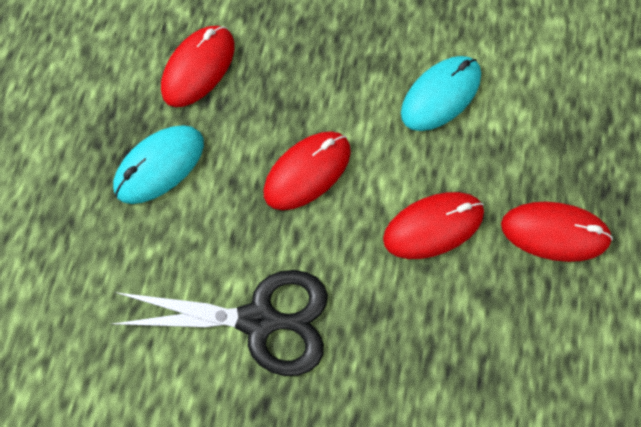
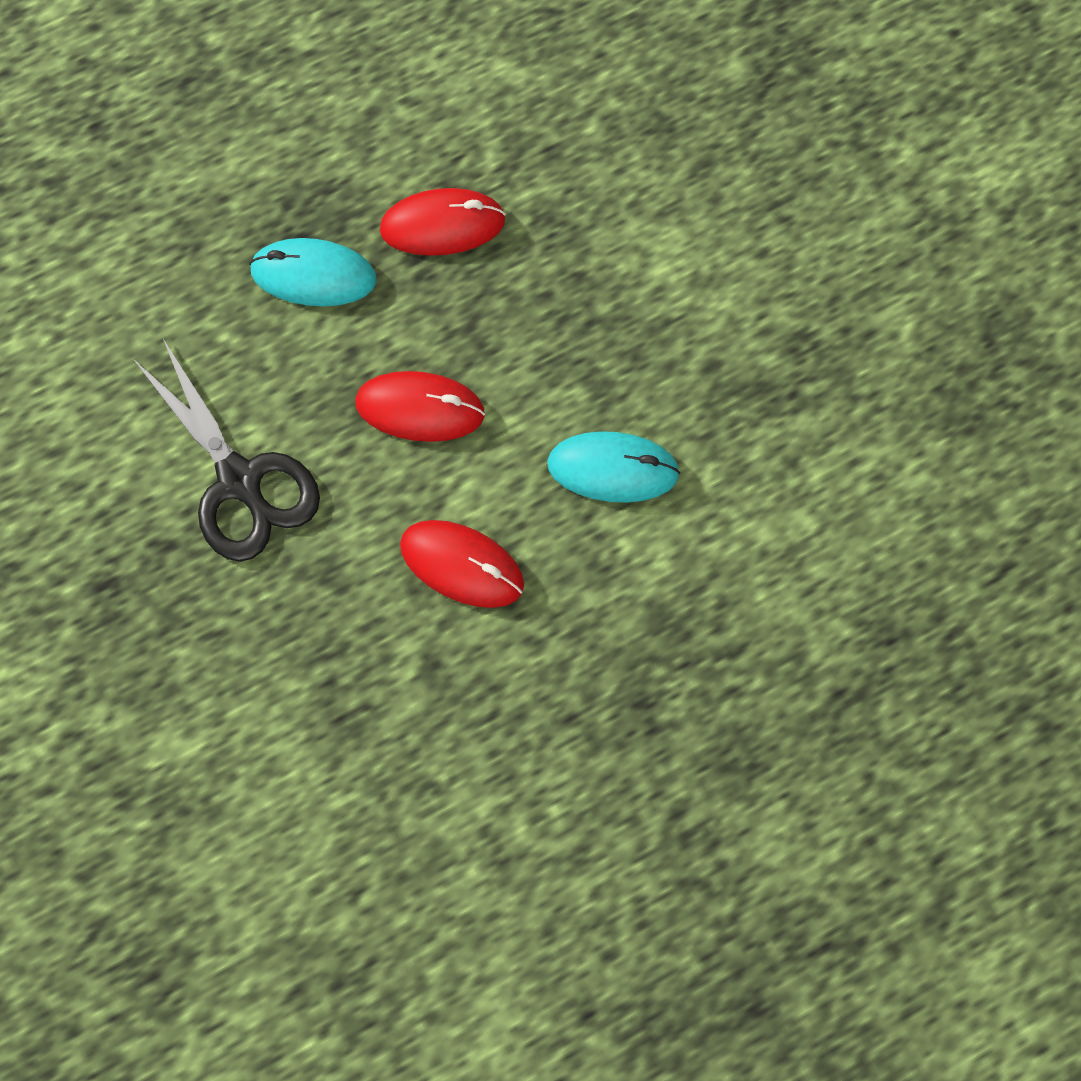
camera: 50 degrees right, 0 degrees up
(554, 232) = (553, 683): red mouse -> none

